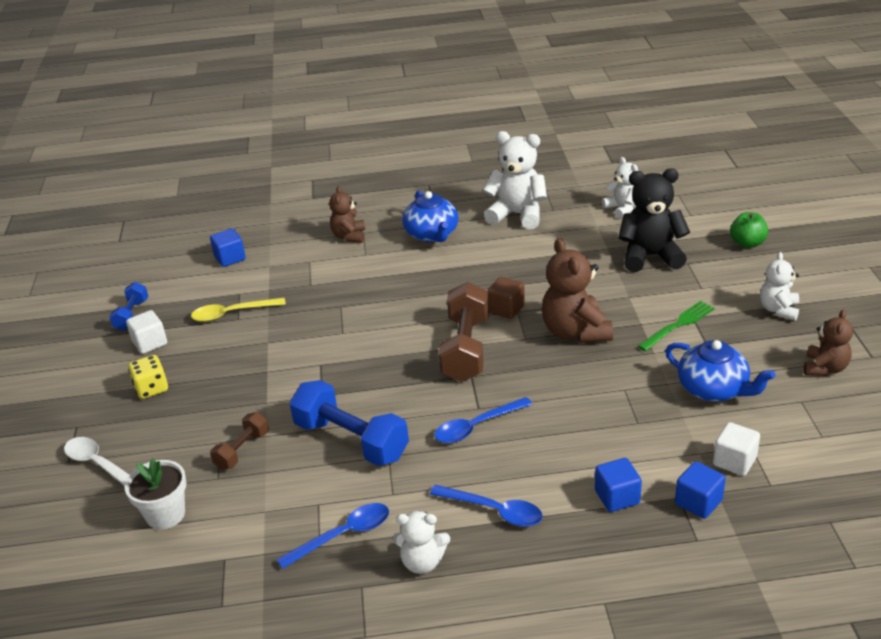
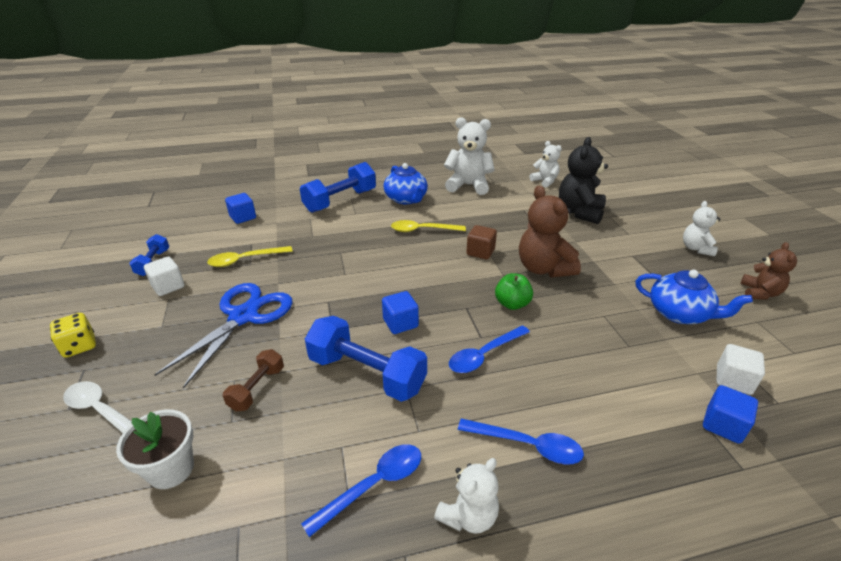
camera: 10 degrees left, 0 degrees up
(151, 389) = (166, 328): yellow dice -> yellow dice (79, 346)
(230, 378) = (243, 316): none -> blue scissors
(349, 236) = (340, 201): brown teddy bear -> blue dumbbell
(422, 562) = (468, 516): white teddy bear -> white teddy bear turned 45 degrees counterclockwise
(443, 279) = (422, 230): none -> yellow spoon
(466, 349) = (455, 284): brown dumbbell -> none
(617, 497) = (643, 423): blue cube -> blue cube (400, 323)
(650, 256) = (579, 212): black teddy bear -> black teddy bear turned 60 degrees counterclockwise
(678, 325) = (624, 261): green fork -> none
(747, 243) = (646, 203): green apple -> green apple (512, 304)

